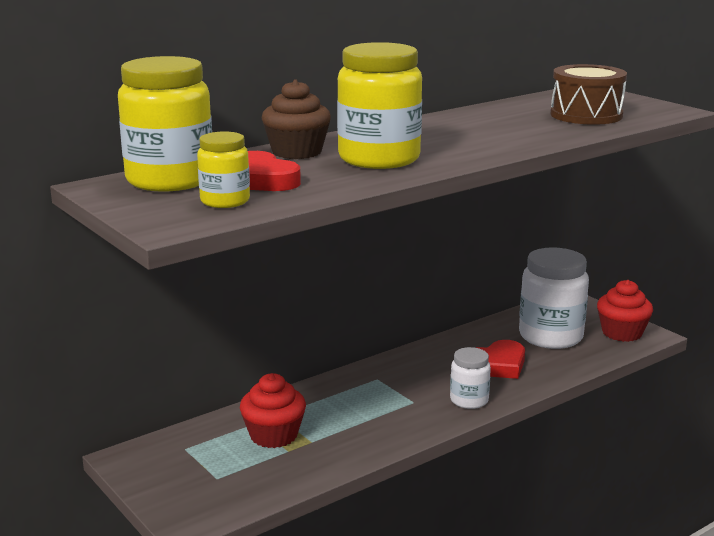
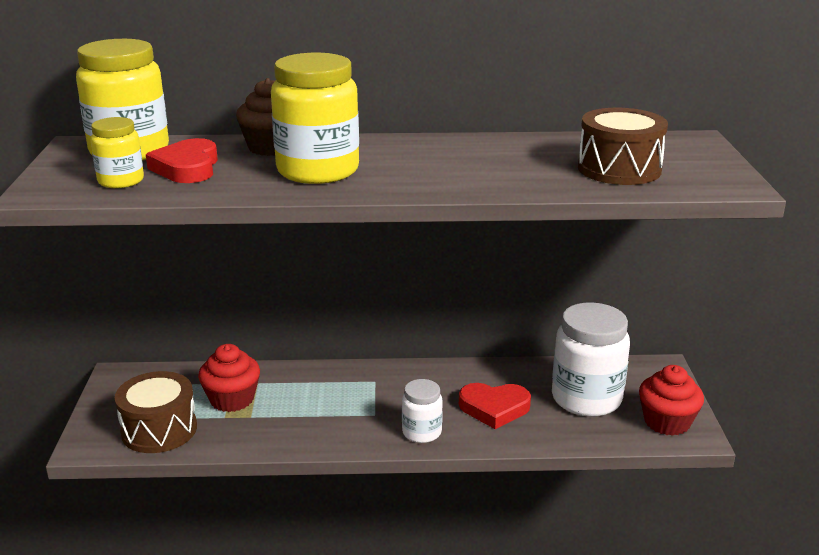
camera: 35 degrees right, 5 degrees up
(242, 483) = (159, 430): none -> brown drum

